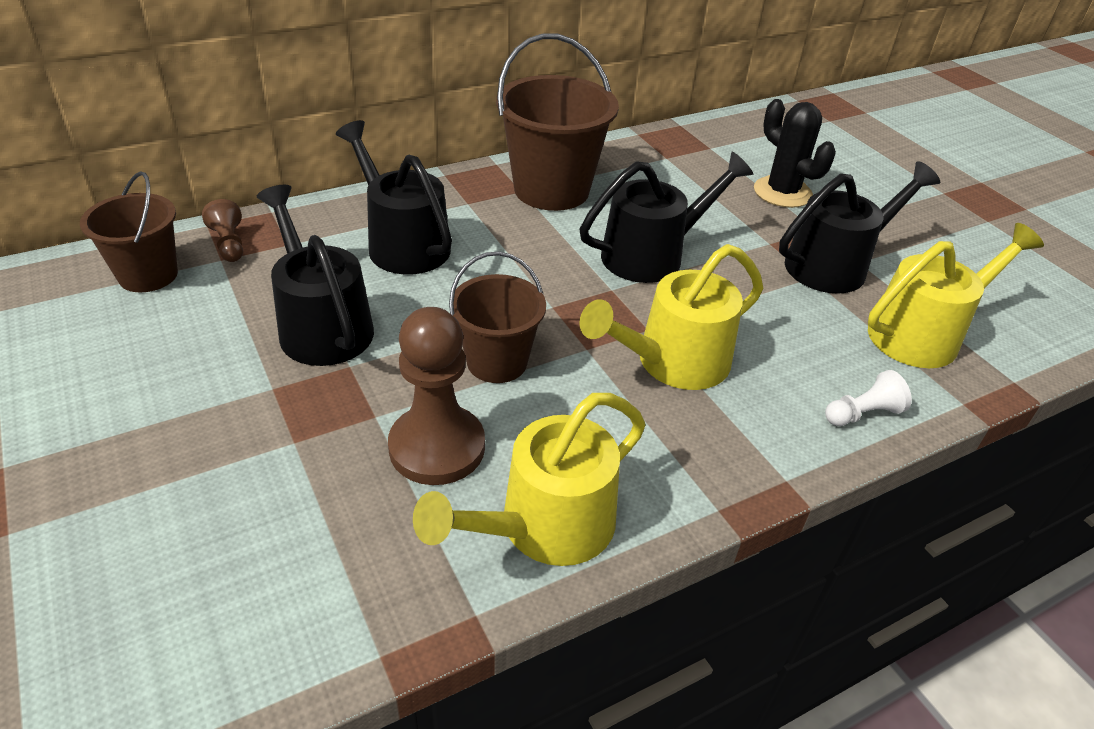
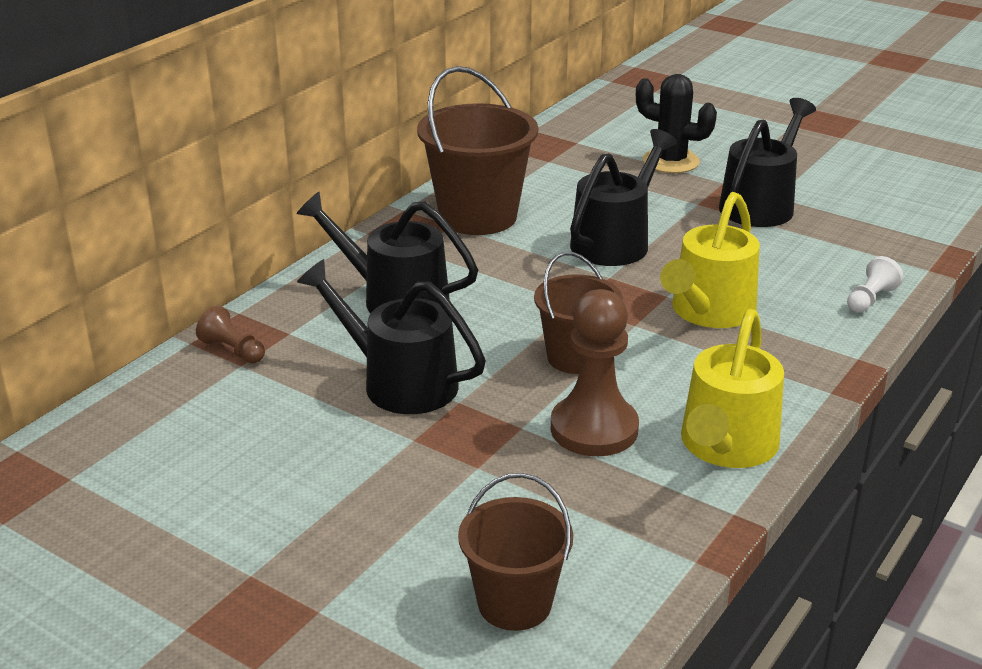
camera: 25 degrees left, 10 degrees down
(148, 275) = (187, 399): brown bucket -> brown bucket (514, 603)
(923, 334) = (865, 233): yellow watering can -> none

